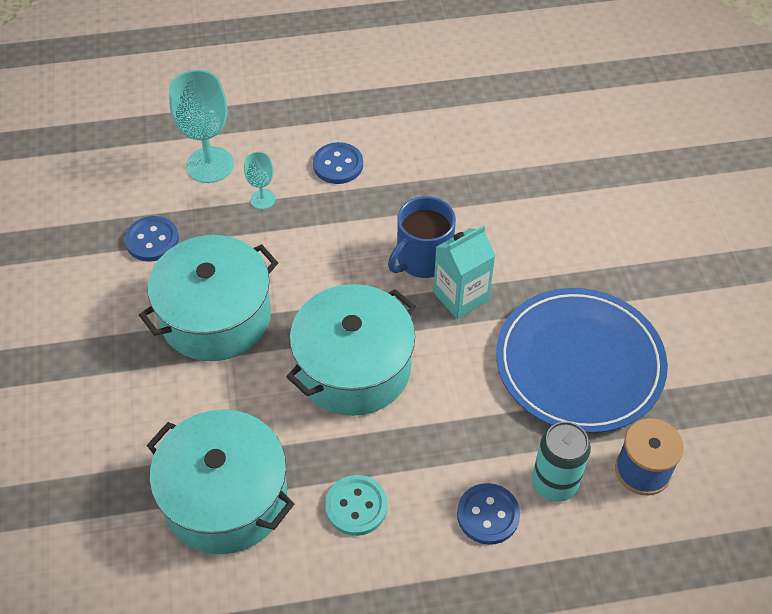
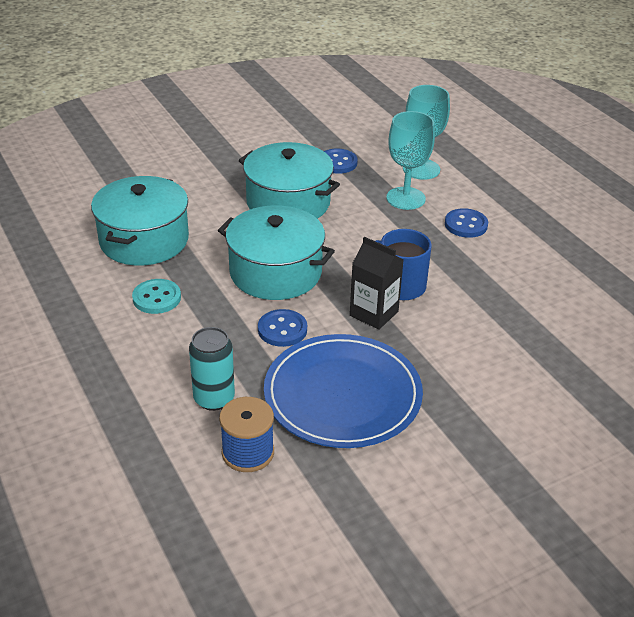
camera: 70 degrees right, 15 degrees down
(262, 199) = (405, 198): turquoise goblet -> turquoise goblet, size x1.92
(461, 296) = (374, 313): turquoise carton -> black carton
(488, 515) = (171, 365): blue button -> blue button (282, 330)

